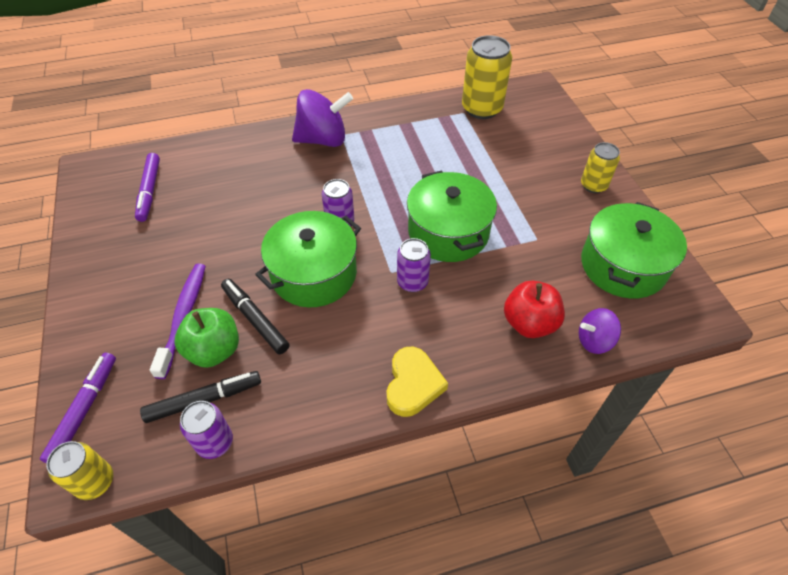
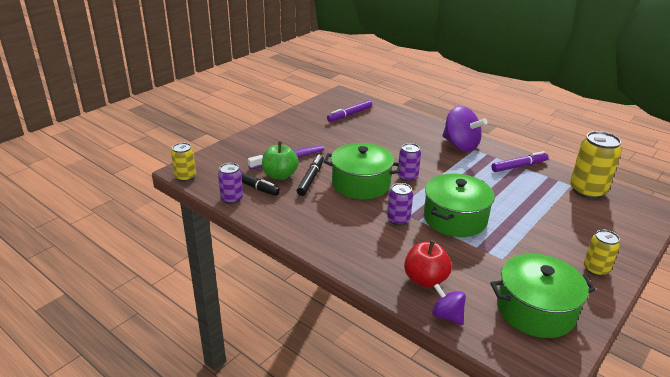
camera: 55 degrees right, 20 degrees down
(84, 410) = (215, 157): purple marker -> purple marker (519, 166)
(413, 384) = (328, 248): yellow heart -> none

